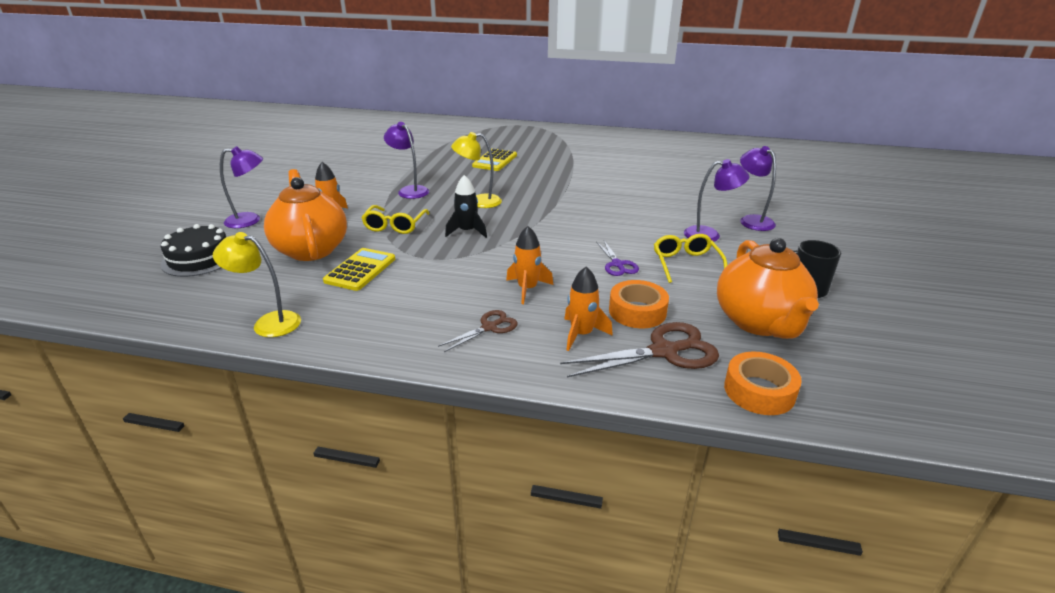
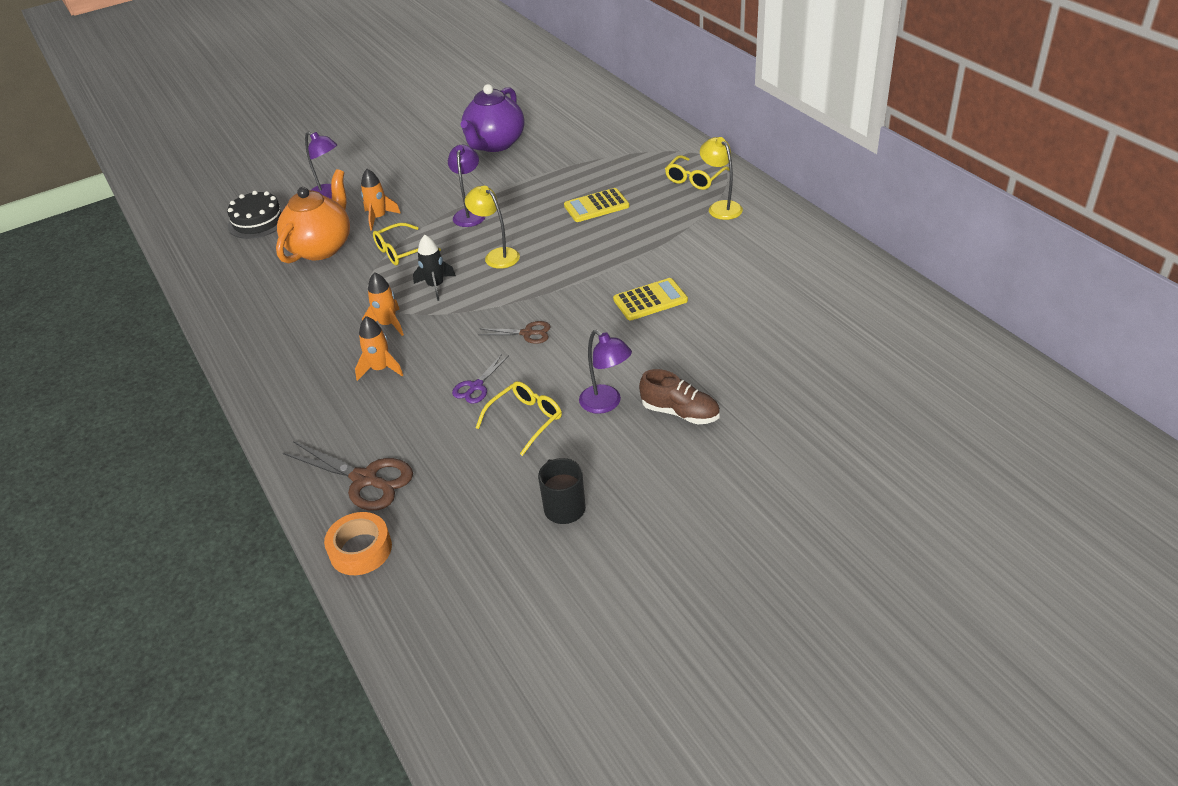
camera: 50 degrees right, 10 degrees up
(268, 323) = (218, 303): yellow lamp -> yellow lamp (721, 207)
(352, 156) = (495, 144): none -> purple teapot
(360, 270) = (319, 286): yellow calculator -> yellow calculator (650, 300)
(489, 327) = (309, 386): brown scissors -> brown scissors (527, 333)
(529, 134) = (694, 179): none -> yellow glasses
(581, 334) = (346, 430): orange rocket -> orange rocket (388, 324)
(637, 311) = (409, 437): orange tape -> none
(752, 220) = (680, 412): purple lamp -> brown shoe
(759, 322) = (467, 506): orange teapot -> none

